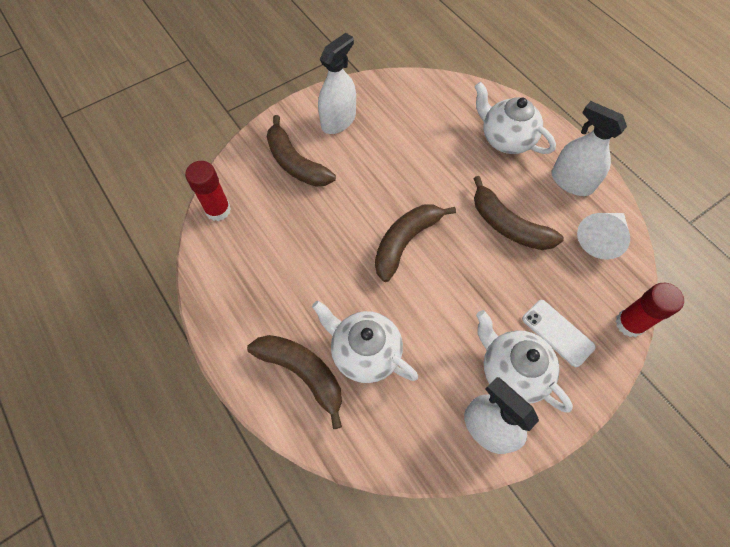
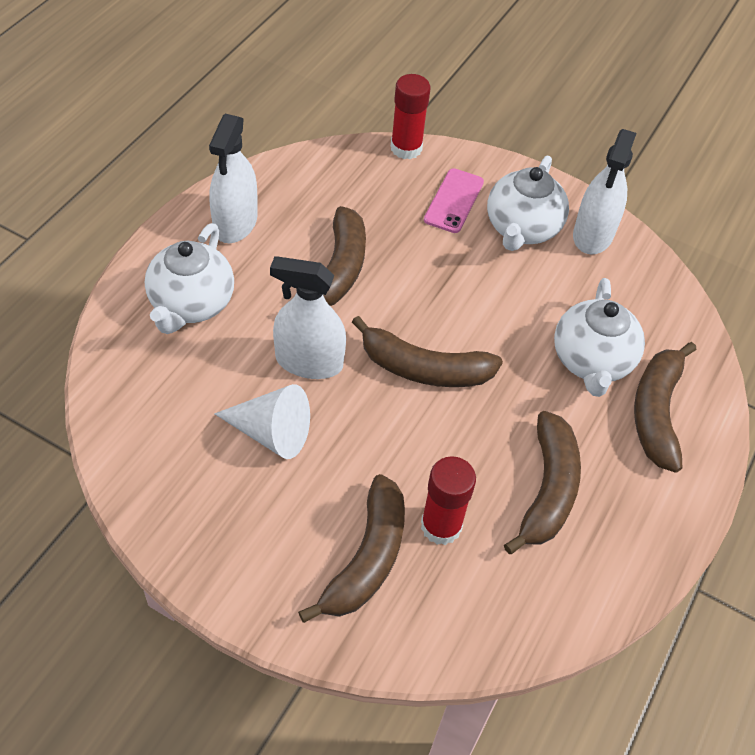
camera: 120 degrees left, 10 degrees down
(218, 210) = (511, 630): red glue stick -> red glue stick (441, 526)
(285, 270) = (547, 489): none -> brown banana
(338, 120) = (251, 532): white spray bottle -> white spray bottle (309, 362)
(557, 333) = (454, 201): white phone -> pink phone
(601, 238) = (309, 184): white cone -> white cone (271, 433)

